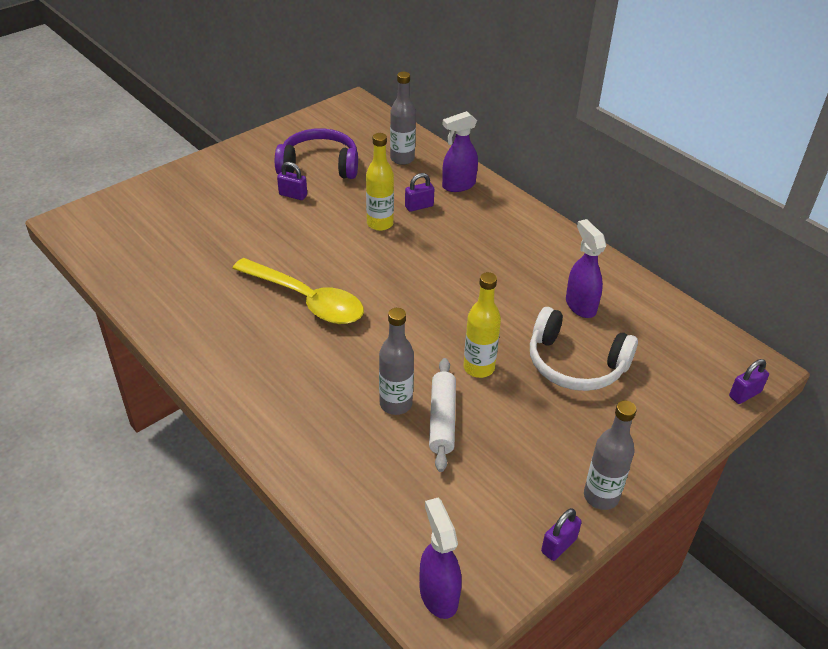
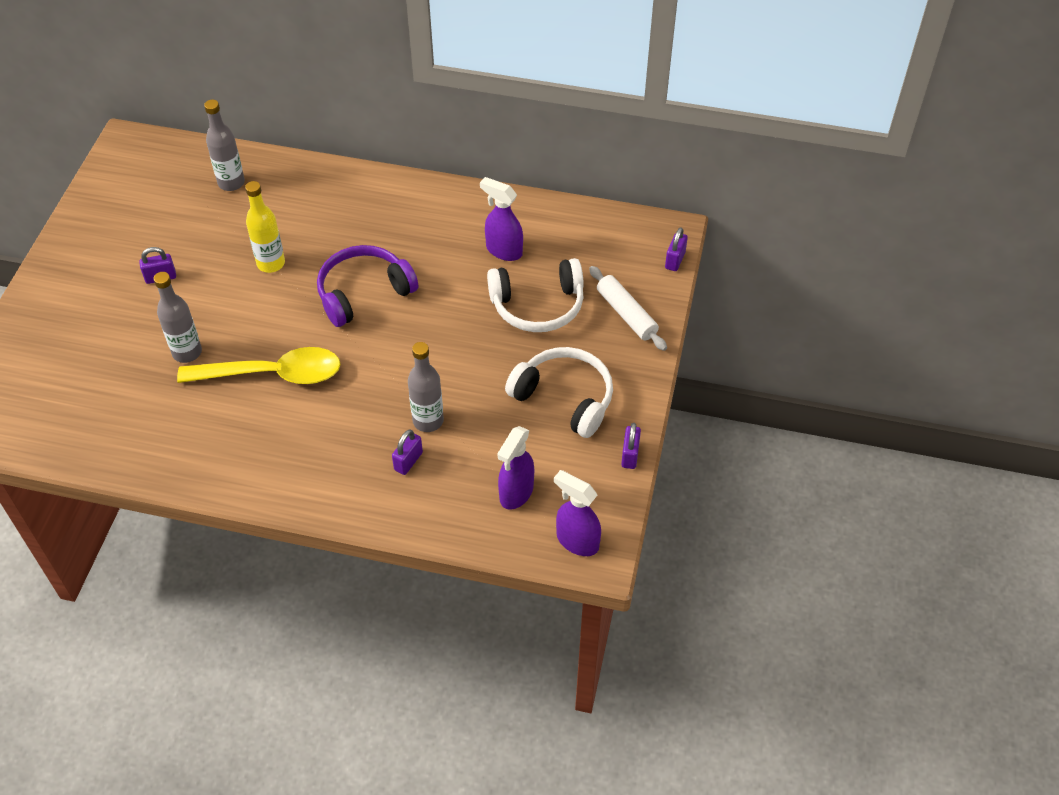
camera: 35 degrees left, 10 degrees up
(319, 165) = (156, 231): purple headphones -> purple headphones (363, 292)
(419, 206) = (291, 226): purple padlock -> purple padlock (408, 461)
(442, 419) = (474, 412): white rolling pin -> white rolling pin (626, 314)
(458, 185) = (308, 185): purple spray bottle -> purple spray bottle (516, 493)
(479, 368) = (467, 352): yellow bottle -> none
(536, 455) = (564, 398): none -> white headphones
(601, 496) = (632, 401): grey bottle -> grey bottle (187, 352)

